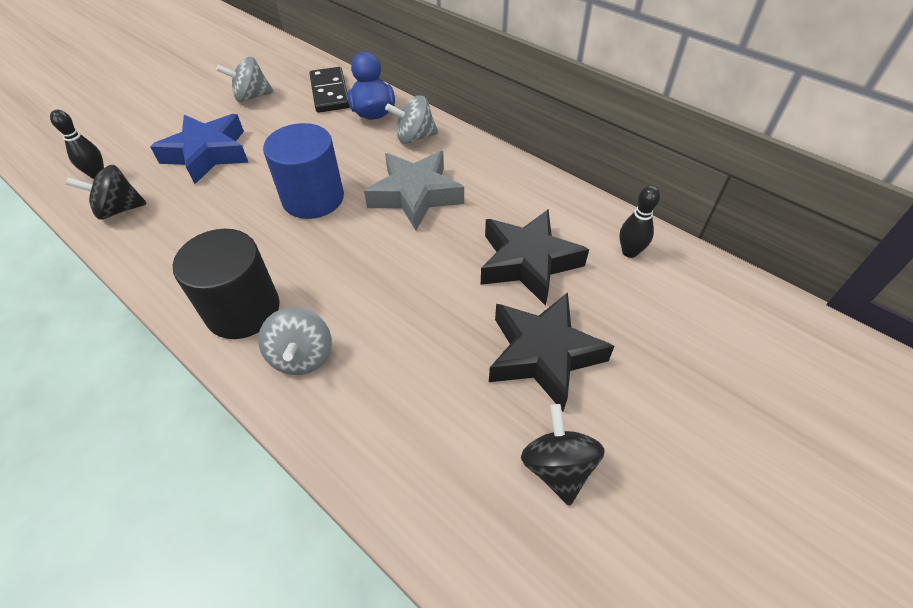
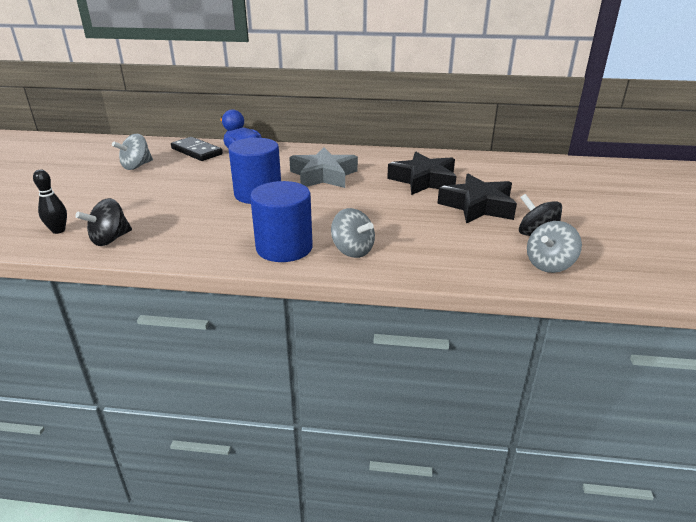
camera: 35 degrees left, 20 degrees down
(207, 154) = (143, 197): blue star -> none
(243, 310) = (284, 248): black cylinder -> blue cylinder
(414, 137) = (287, 155): grey spinning top -> grey spinning top (549, 265)
(629, 252) = (467, 163): black bowling pin -> none

